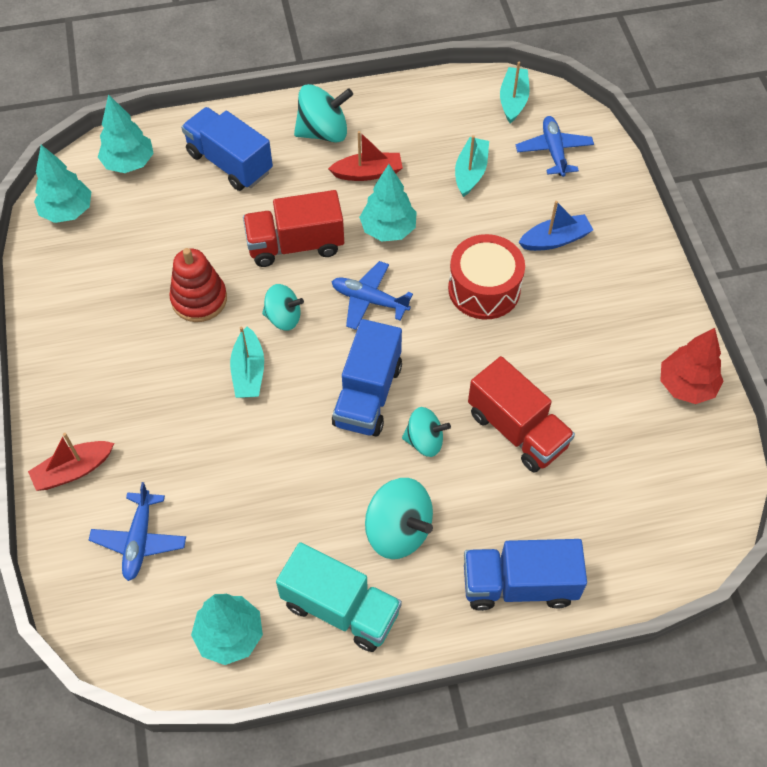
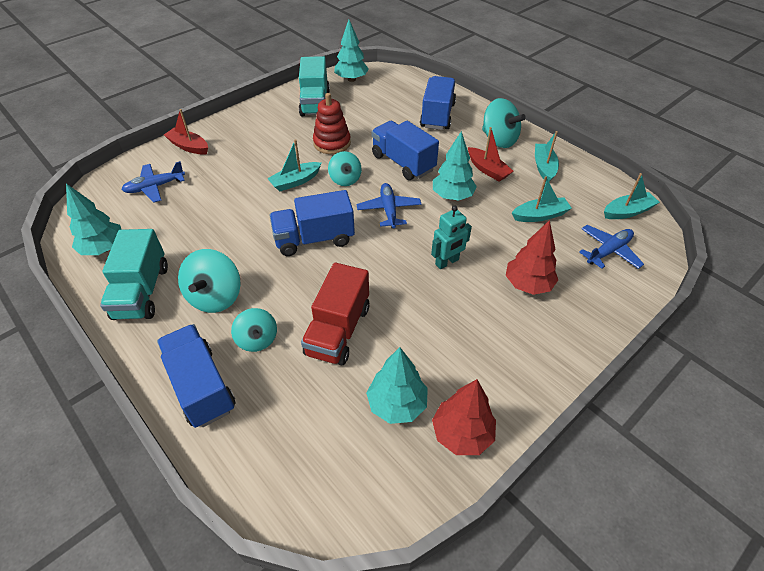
camera: 60 degrees right, 10 degrees down
(90, 278) = (315, 103): none -> turquoise truck
(129, 163) = (401, 84): turquoise tree -> turquoise tree (397, 404)
(295, 245) = (403, 163): red truck -> blue truck
(400, 122) = (544, 167): none -> turquoise boat
(424, 441) = (296, 282): turquoise spinning top -> turquoise spinning top (257, 339)
(484, 289) = (447, 262): red drum -> turquoise robot
(555, 240) = (528, 284): blue boat -> red tree

